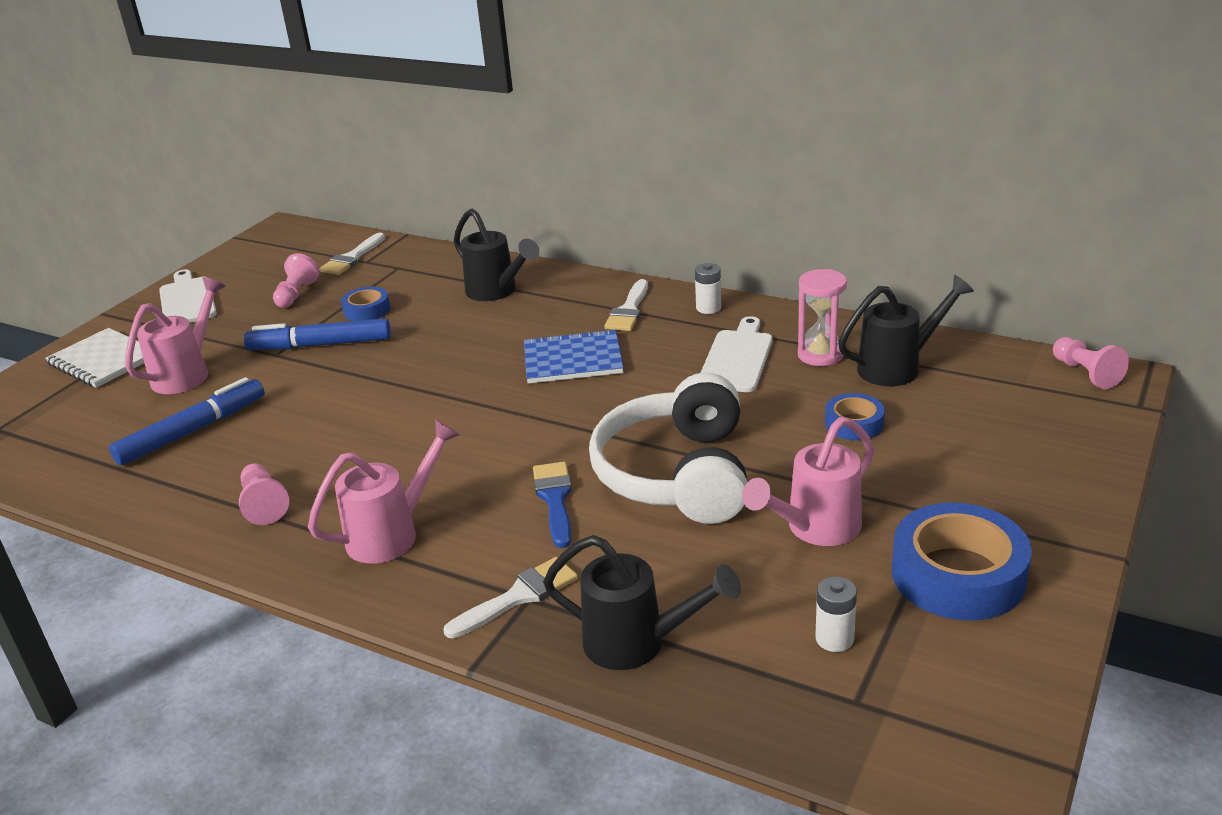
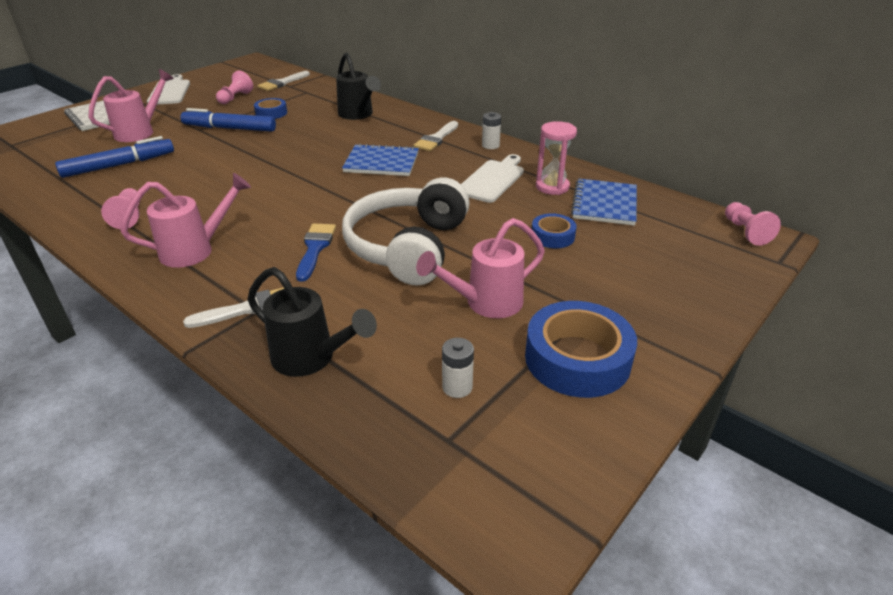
camera: 10 degrees right, 5 degrees up
(898, 367) = (604, 204): black watering can -> blue notebook

